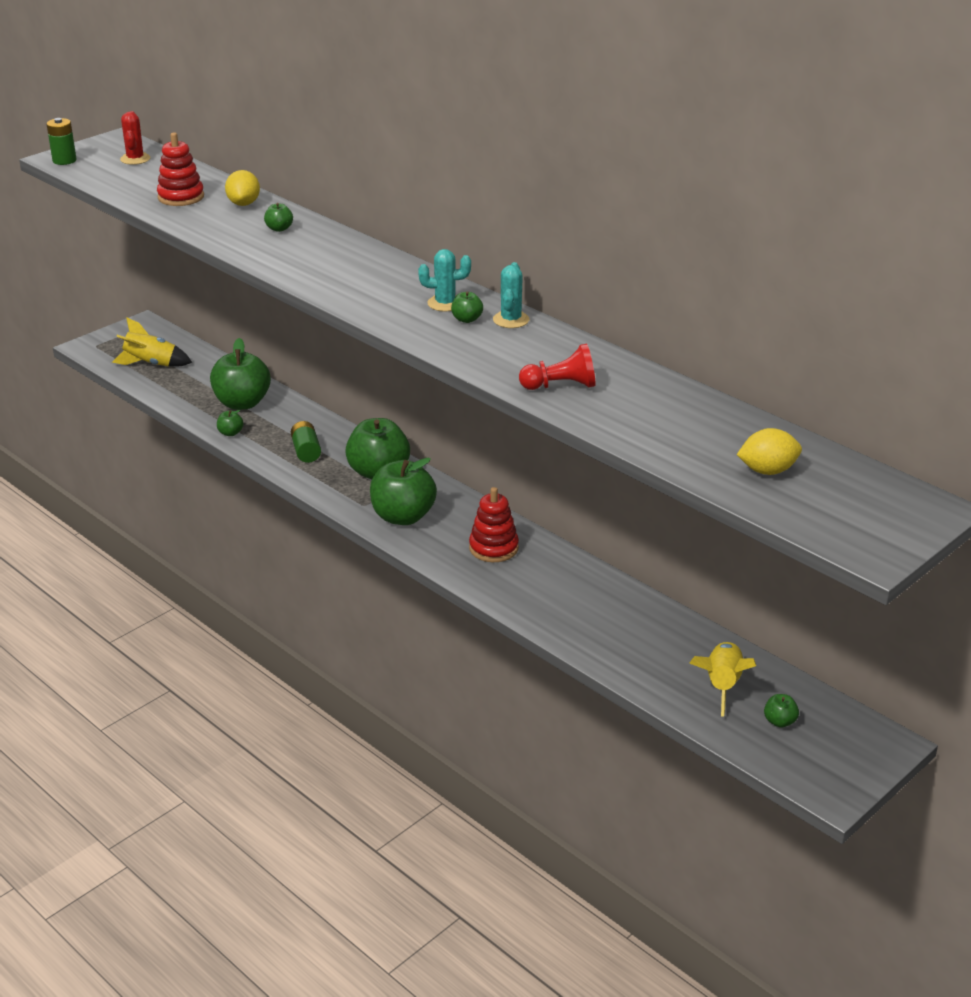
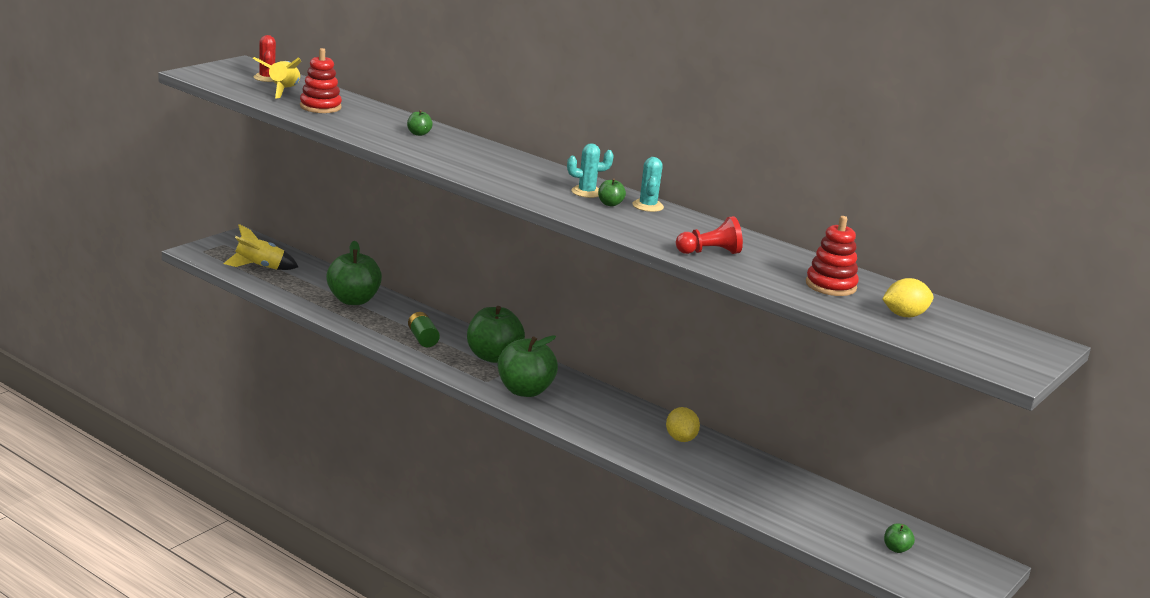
camera: 10 degrees left, 10 degrees down
(64, 160) = (202, 75): green battery -> none
(230, 433) = (349, 323): green apple -> none
(244, 204) = (379, 115): yellow lemon -> yellow lemon (680, 439)
(493, 548) = (612, 416): red stacking toy -> red stacking toy (831, 285)
(722, 685) = (840, 522): yellow rocket -> yellow rocket (283, 91)

